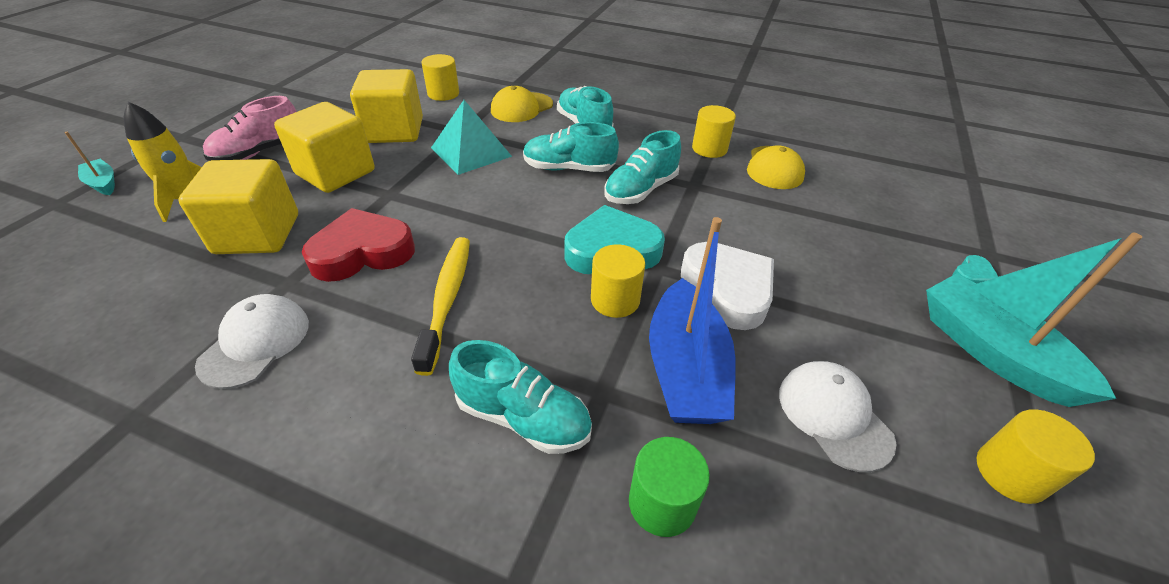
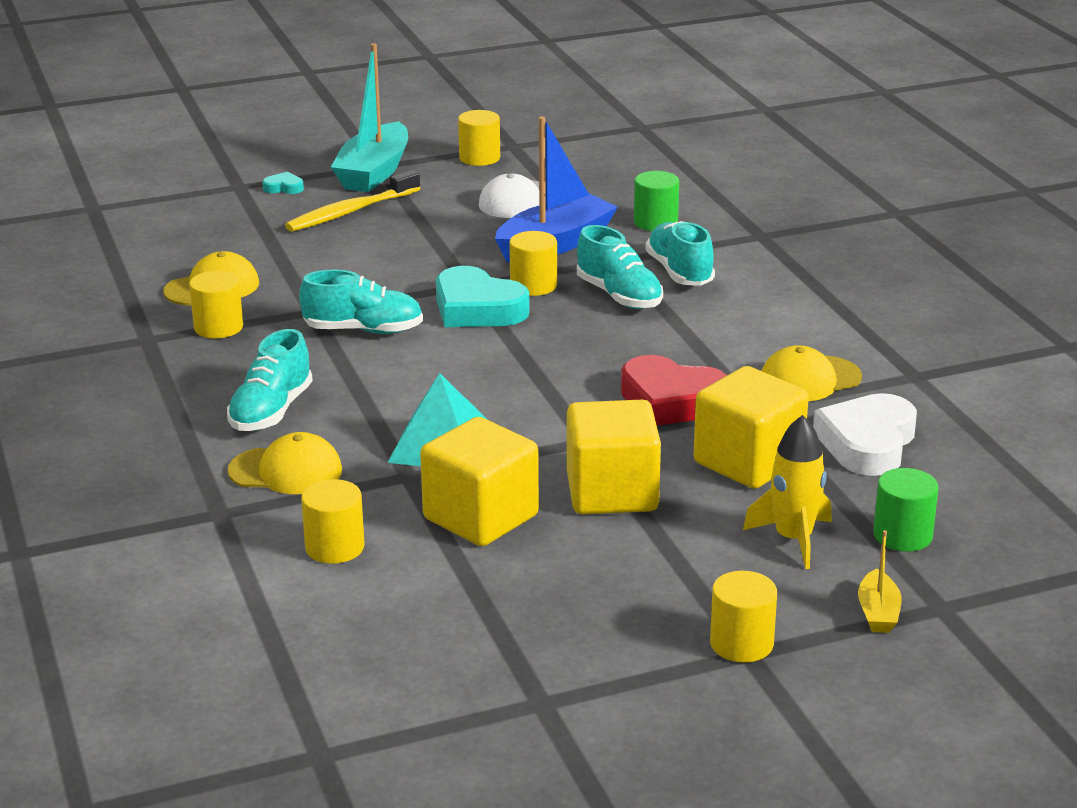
camera: 130 degrees left, 15 degrees down
(98, 236) = (902, 535): none -> green cylinder
(103, 183) = (878, 613): turquoise boat -> yellow boat
(187, 139) = (741, 644): none -> yellow cylinder
(255, 343) = (809, 379): white cap -> yellow cap
(260, 152) = (668, 568): pink shoe -> none
(447, 299) = (646, 340): yellow toothbrush -> yellow toothbrush (350, 212)
(569, 168) = (383, 378): turquoise shoe -> turquoise shoe (619, 296)
(728, 289) = (449, 255): white heart -> white heart (867, 443)

